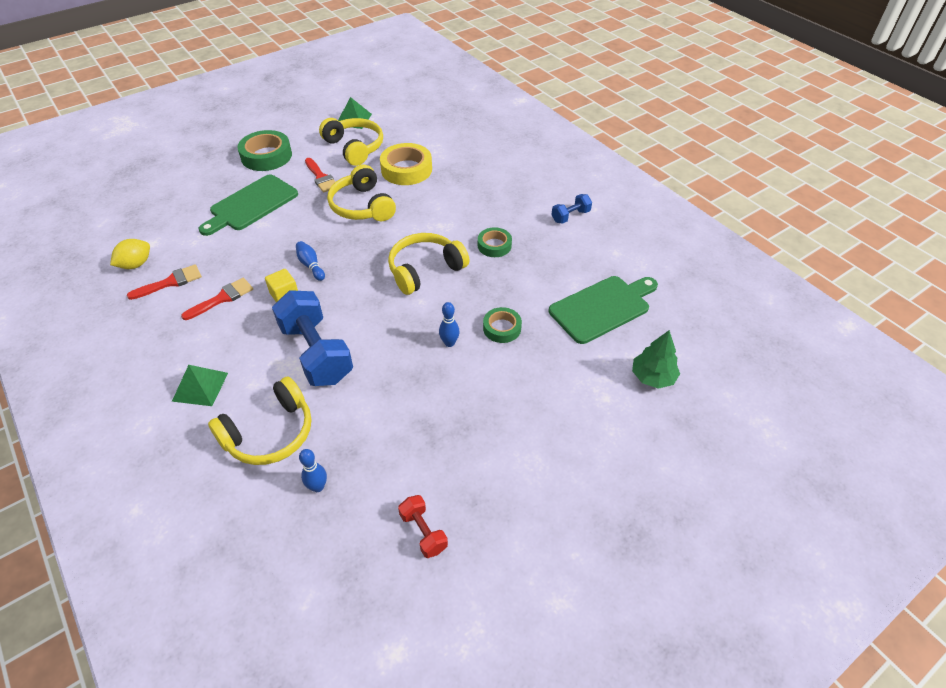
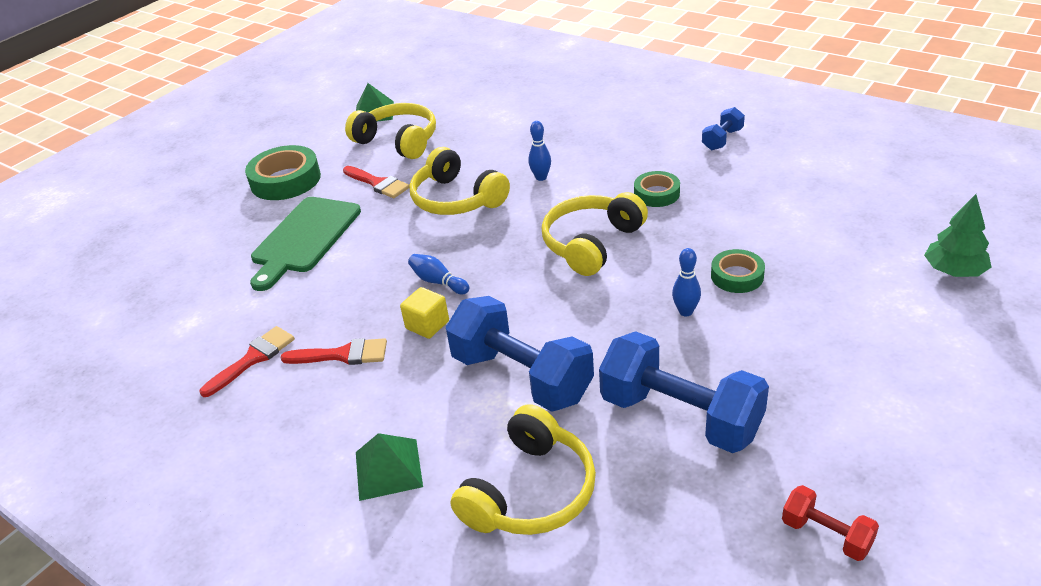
camera: 15 degrees left, 10 degrees down
(136, 264) = (186, 353): yellow lemon -> none
(222, 298) = (342, 355): red brush -> red brush turned 60 degrees clockwise
(318, 487) = (646, 532): blue bowling pin -> blue bowling pin (541, 177)
(393, 417) = (680, 416): none -> blue dumbbell
(406, 169) = (483, 146): yellow tape -> none
(602, 307) = (837, 219): green cutting board -> none

